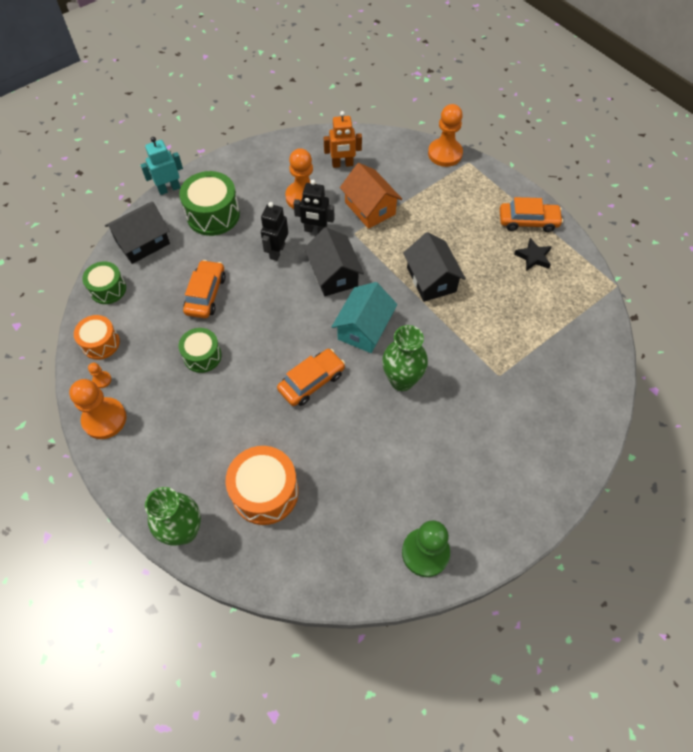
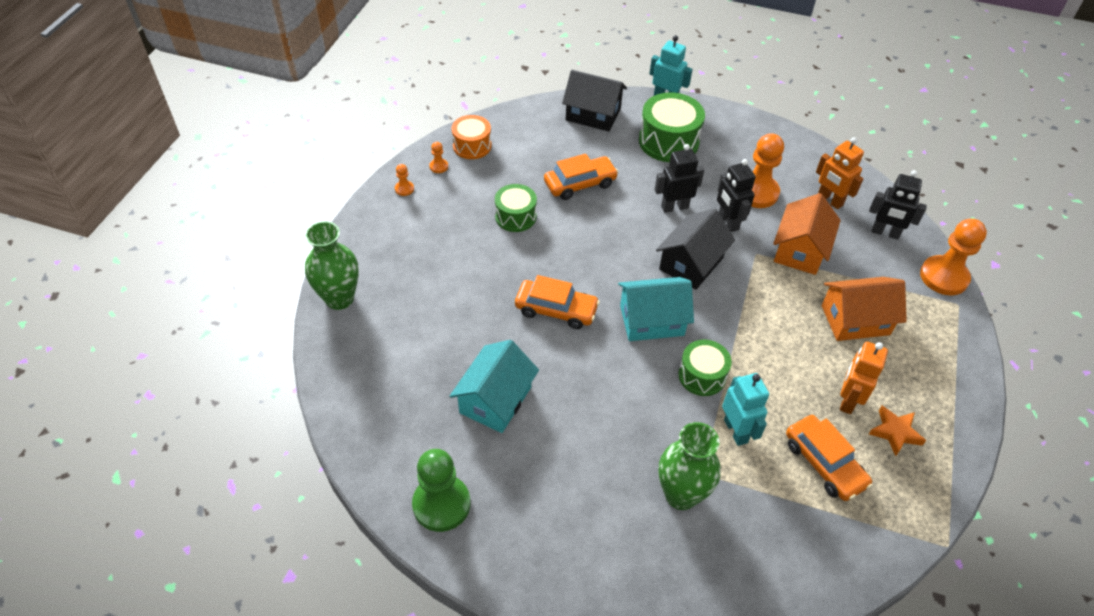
camera: 55 degrees right, 10 degrees down
(104, 419) = (404, 189): orange pawn -> orange pawn, size x0.44
(108, 289) = (527, 120): green drum -> green drum (702, 376)
(265, 492) = (415, 336): orange drum -> none
(362, 467) = (495, 400): none -> turquoise house
(391, 156) = (885, 233): none -> black robot
(401, 380) = (620, 384): green vase -> green vase (681, 495)
(431, 279) = (765, 348): black house -> none
(444, 219) = (855, 320): none -> orange house
(480, 337) = (736, 431): none -> turquoise robot
(497, 264) = (848, 400): none -> orange robot
(528, 221) = (940, 403): orange car -> orange car (824, 463)
(533, 257) = (895, 432): black star -> orange star

